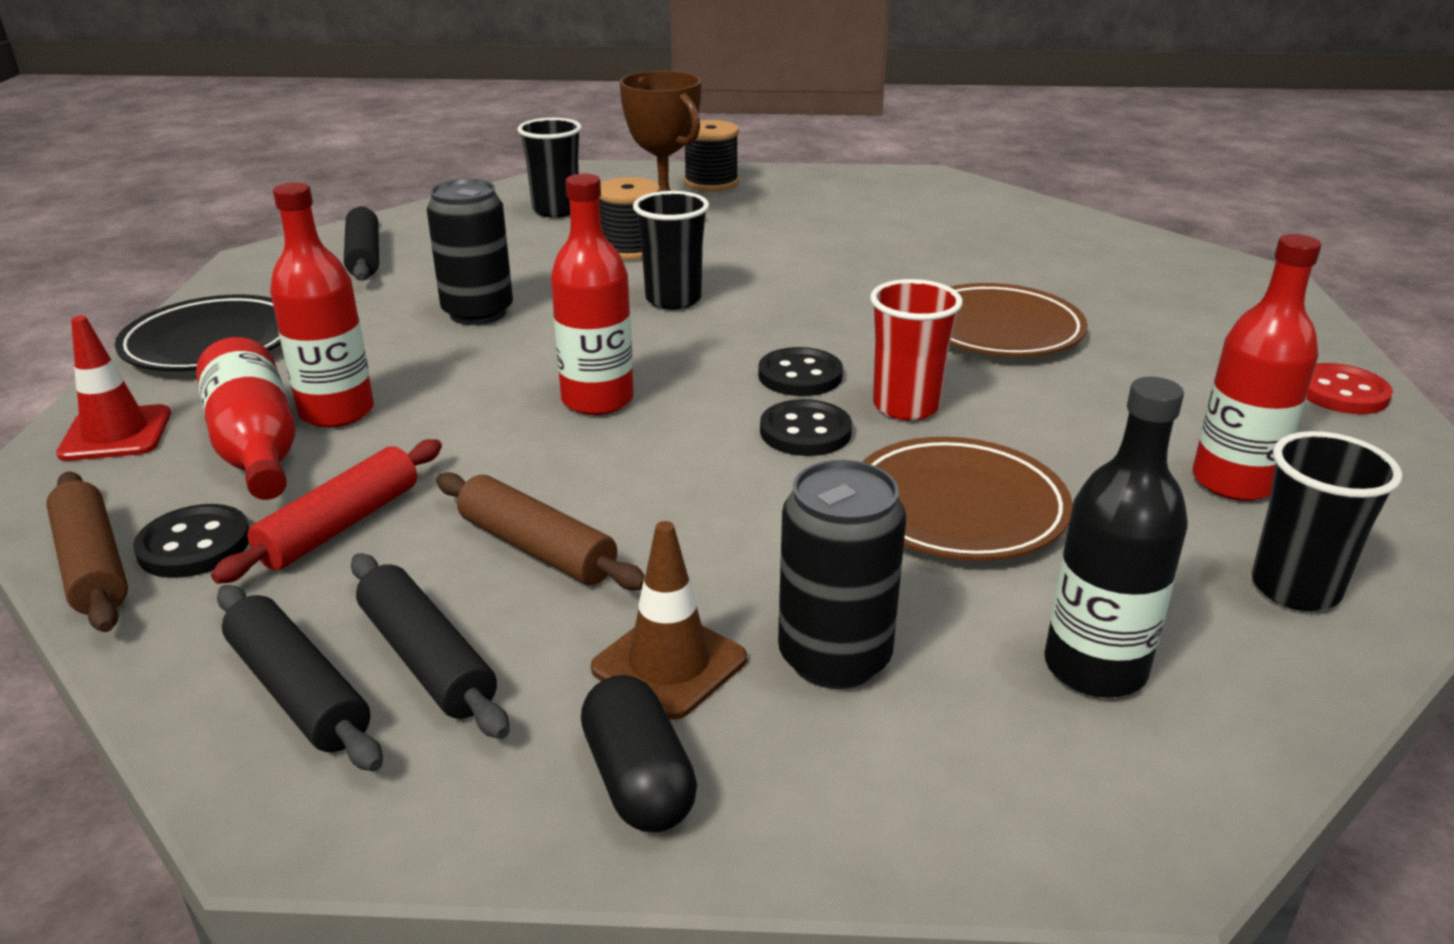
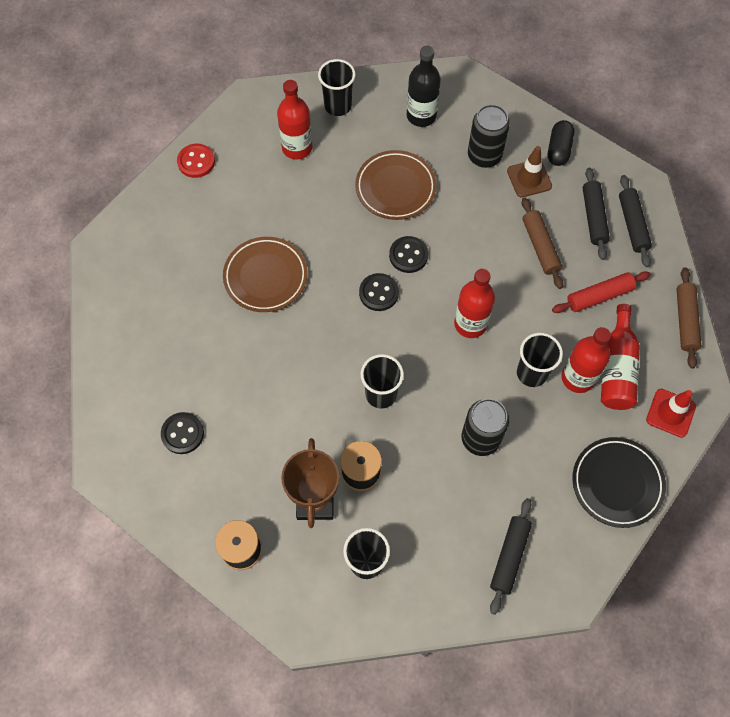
camera: 145 degrees left, 35 degrees up
(194, 545) = (650, 313): black button -> black button (182, 433)
(434, 389) = (531, 373): none -> black cup
(906, 406) = (358, 248): red cup -> none

